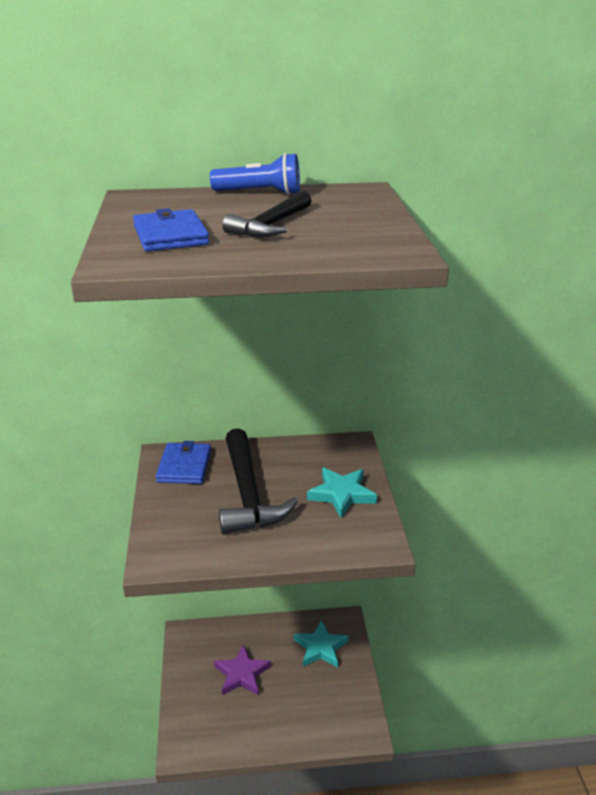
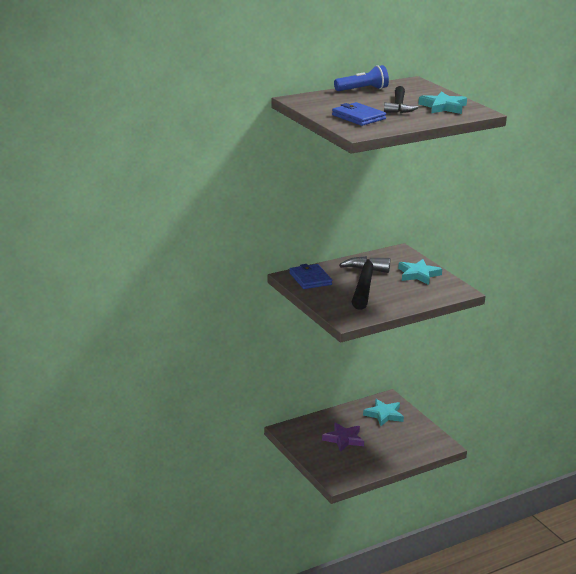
camera: 25 degrees left, 5 degrees down
(248, 494) = (364, 284): black hammer -> black hammer turned 135 degrees counterclockwise
(347, 235) = (443, 107): none -> turquoise star

